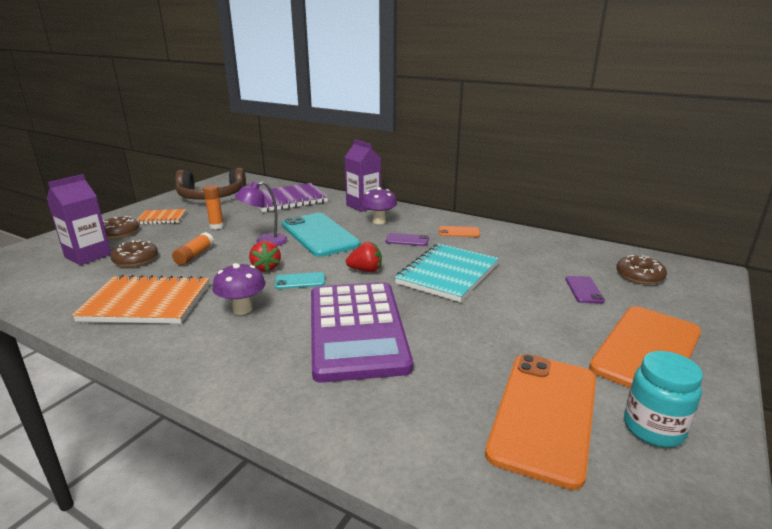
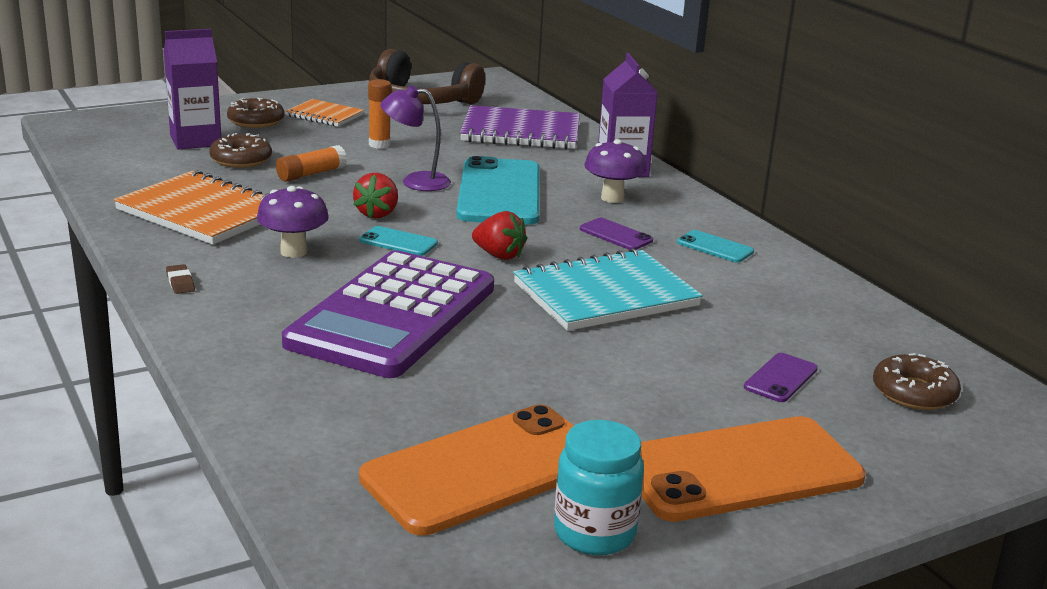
camera: 30 degrees right, 0 degrees up
(186, 361) = (180, 282): none -> brown eraser
(459, 232) = (715, 247): orange phone -> turquoise phone

